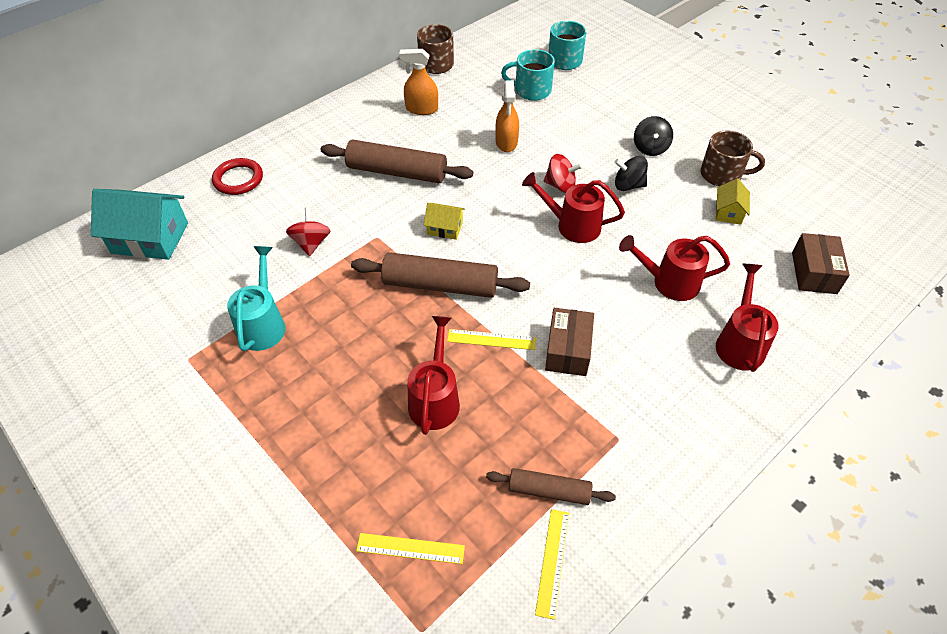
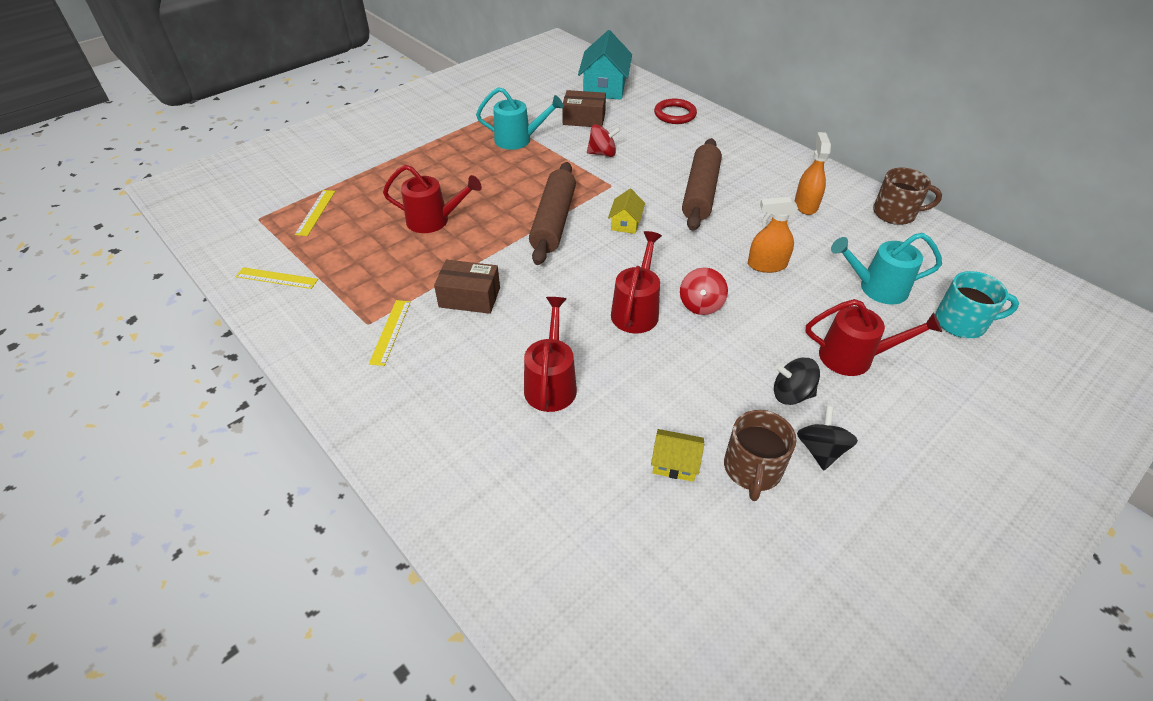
camera: 90 degrees right, 5 degrees down
(491, 339) = (489, 250): yellow ruler -> yellow ruler (390, 332)
(531, 90) = (876, 288): turquoise mug -> turquoise watering can
(549, 491) = (334, 279): brown rolling pin -> none
(628, 185) = (711, 364): black spinning top -> black spinning top (820, 450)
(739, 342) = (459, 434): red watering can -> red watering can (854, 357)
(814, 273) = (563, 543): brown box -> brown box (584, 119)

